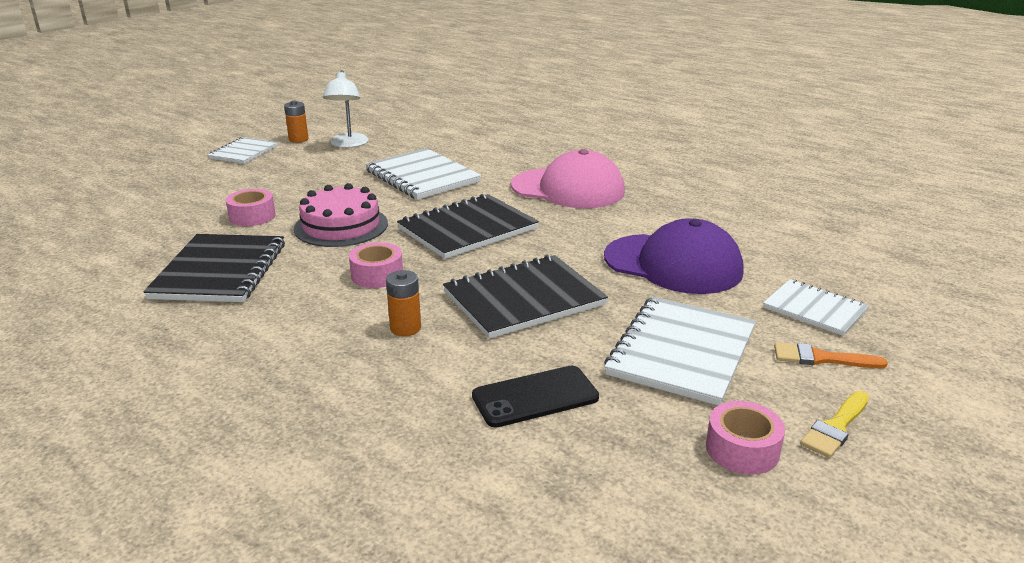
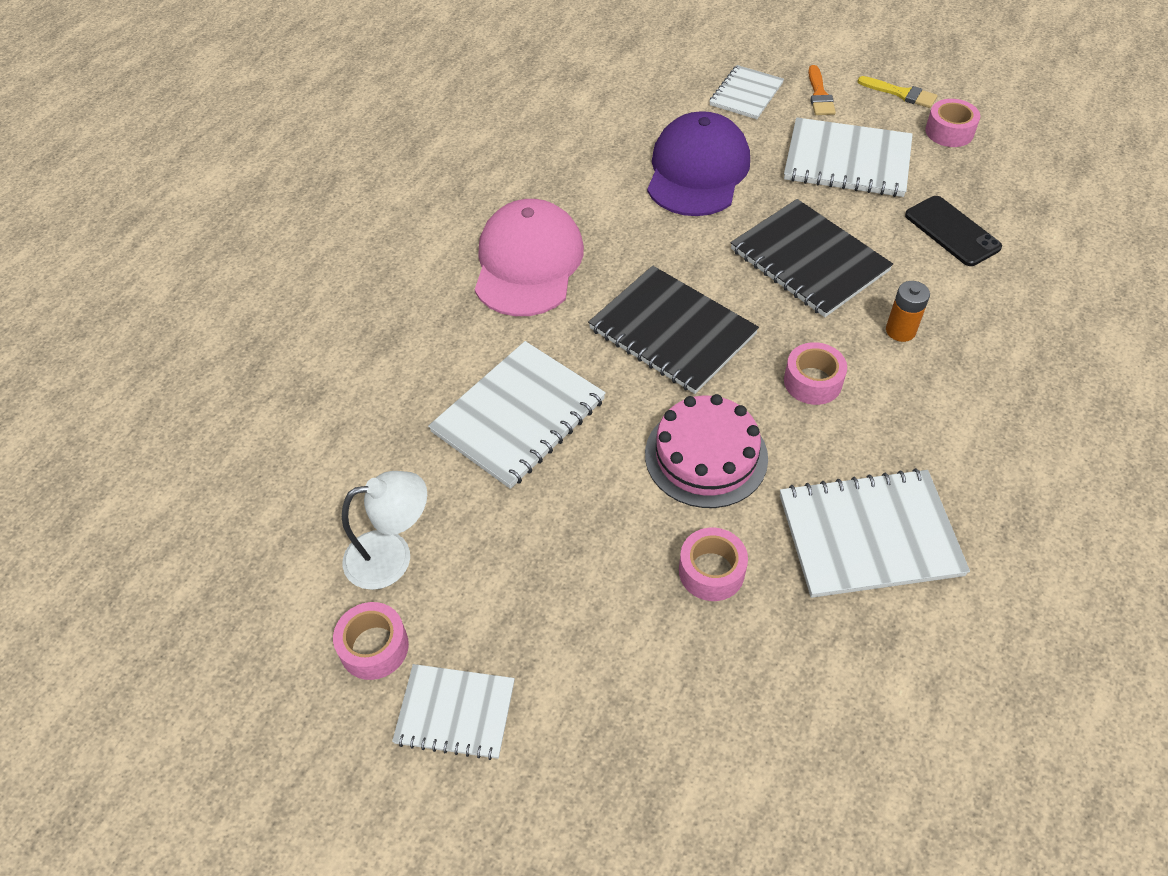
camera: 100 degrees left, 25 degrees up
(220, 271) = (869, 535): black notebook -> white notebook
(298, 139) = (374, 647): orange battery -> pink tape

